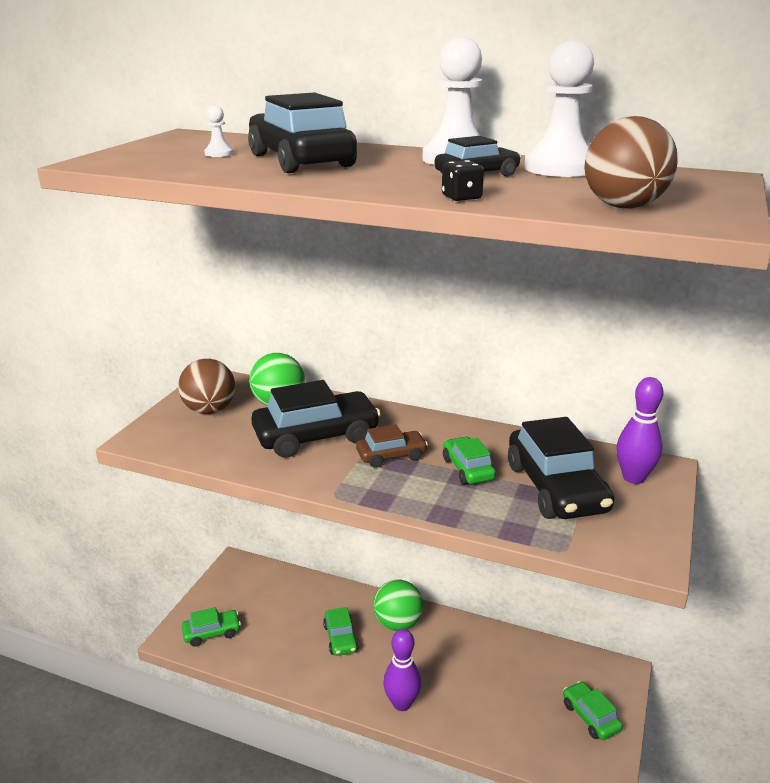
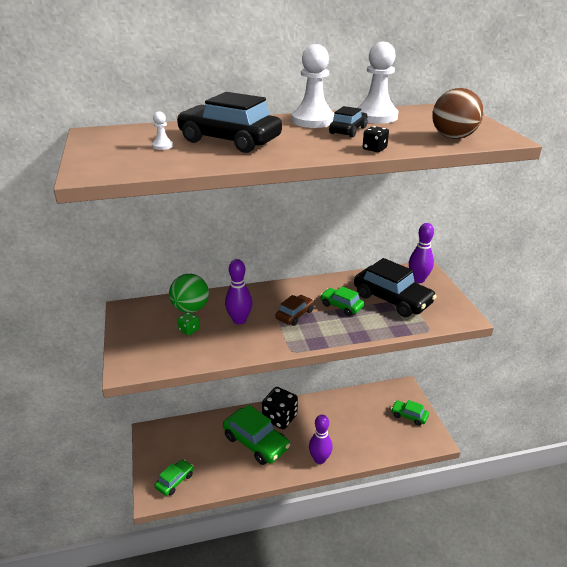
camera: 35 degrees left, 5 degrees up
(209, 410) = (150, 330): brown ball -> none
(248, 425) = (189, 330): none -> green dice
(316, 436) = (239, 320): black car -> purple bowling pin
(340, 638) = (256, 442): green car -> green car, size x1.86
(397, 623) = (279, 418): green ball -> black dice

